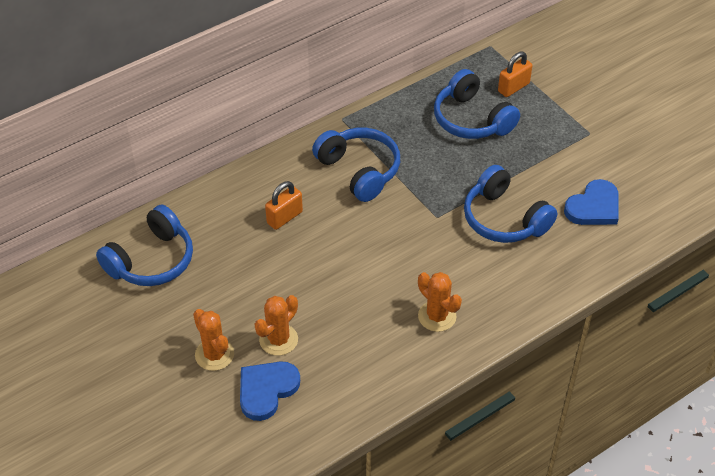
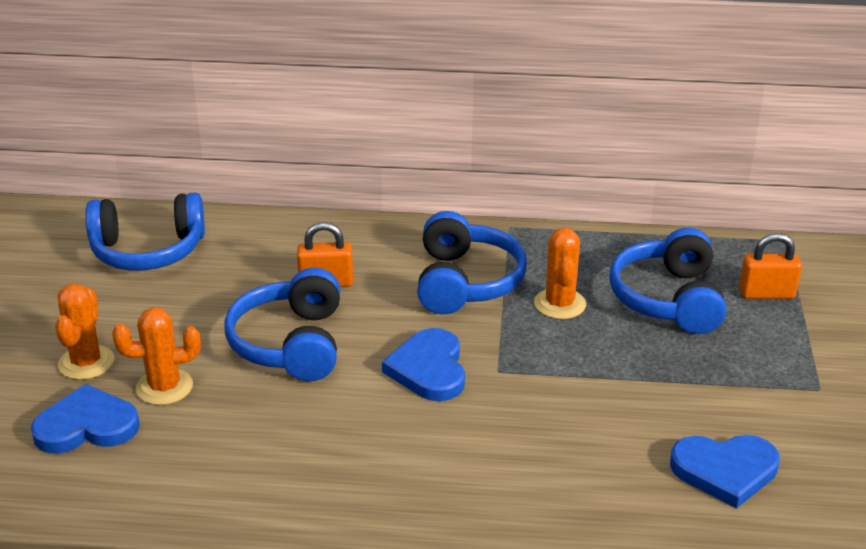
camera: 40 degrees right, 15 degrees down
(402, 238) = (429, 369): none -> blue heart
(437, 316) = (364, 469): orange cactus -> orange cactus (560, 304)
(504, 219) = (581, 417): blue headphones -> blue headphones (290, 344)

